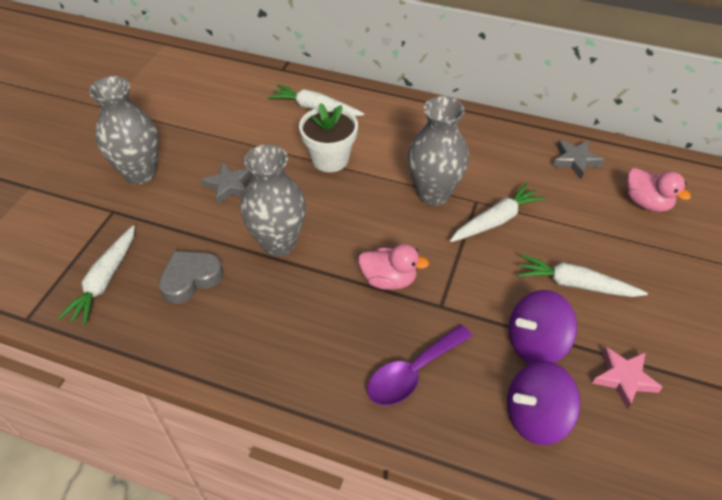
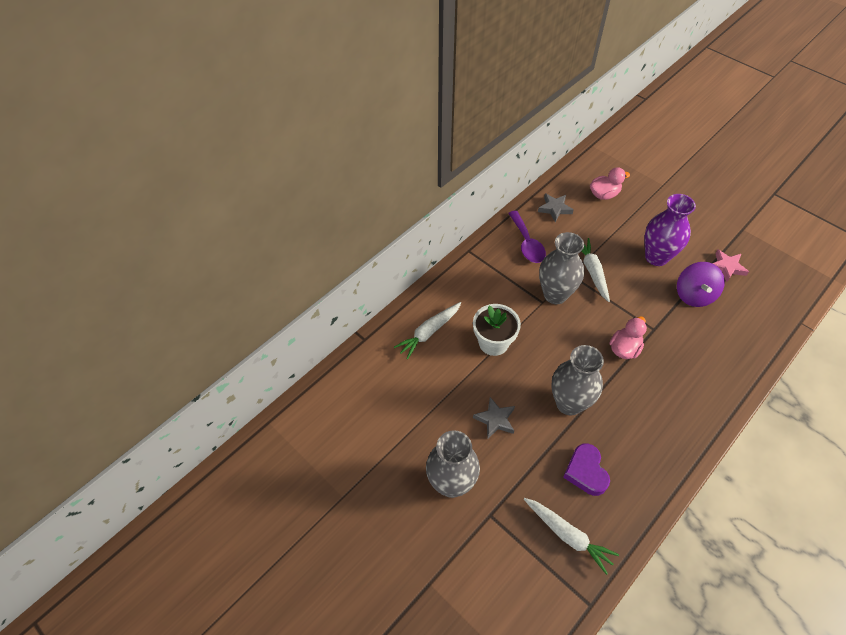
camera: 65 degrees left, 5 degrees up
(190, 279) = (585, 472): grey heart -> purple heart
(412, 373) = (701, 363): purple spoon -> purple spoon (527, 243)
(535, 416) = (742, 317): purple spinning top -> none
(575, 284) = (656, 257): white carrot -> purple vase

